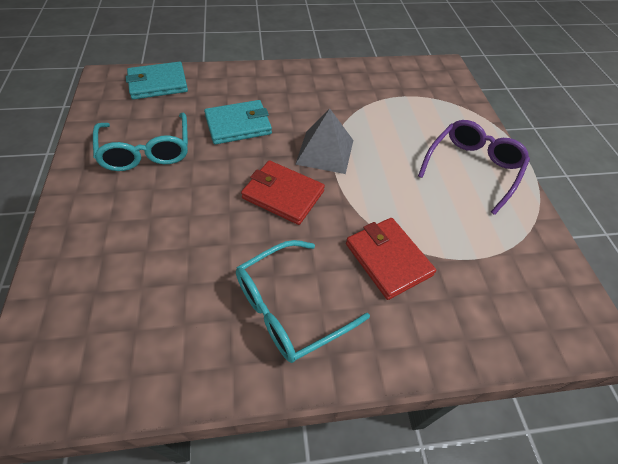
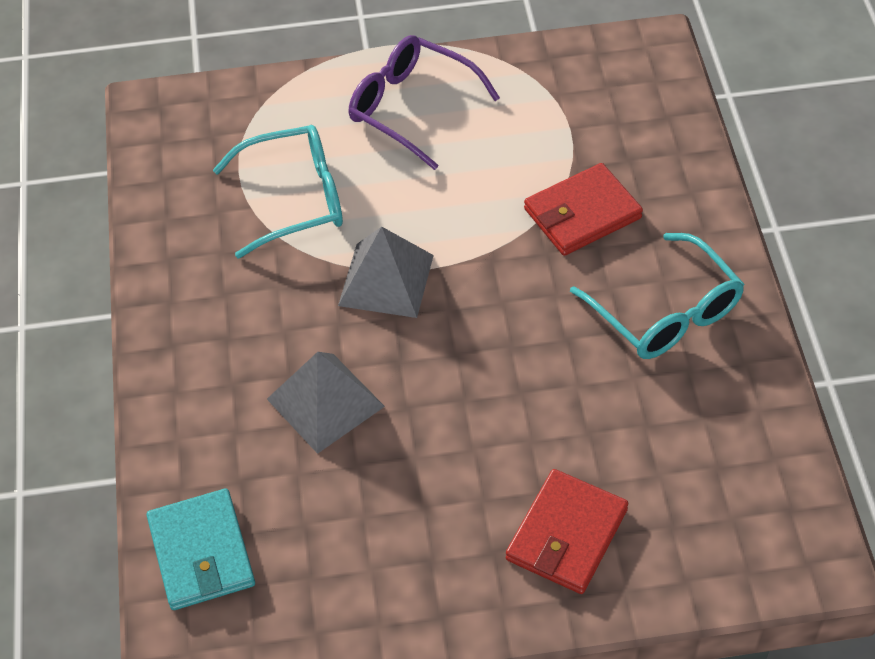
camera: 85 degrees left, 0 degrees up
(147, 151) = (399, 527): turquoise glasses -> turquoise glasses (295, 199)
(238, 125) = (325, 402): turquoise wallet -> grey pyramid
(283, 194) = (482, 329): red wallet -> red wallet (566, 535)

